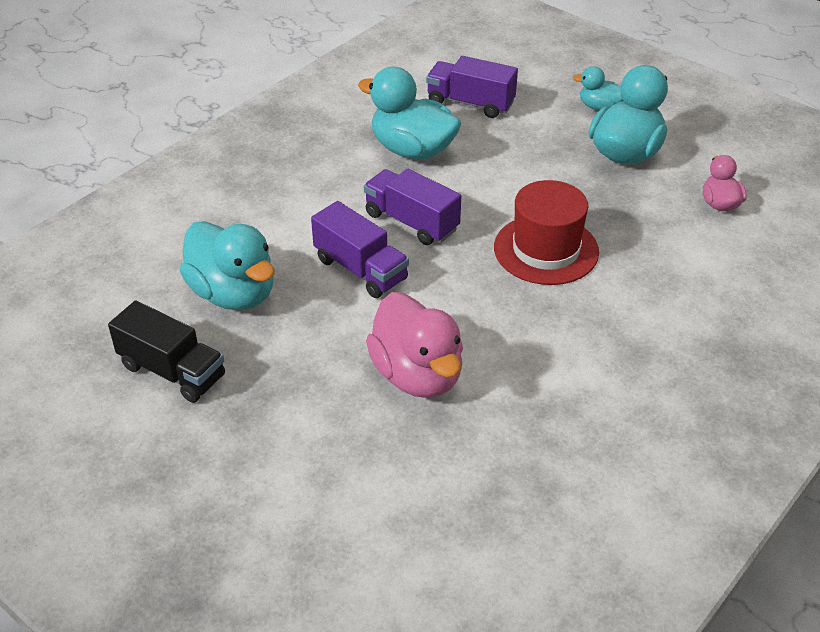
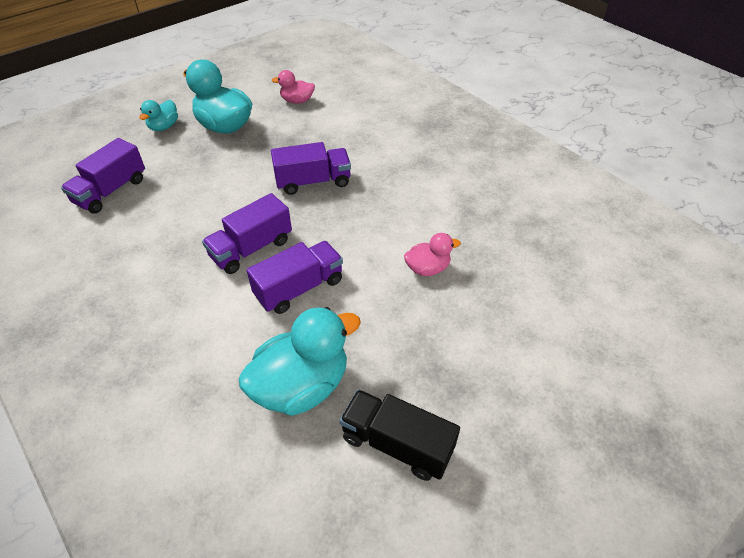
camera: 80 degrees left, 5 degrees up
(172, 371) = (397, 444): black truck -> black truck turned 105 degrees counterclockwise
(412, 150) = (154, 235): turquoise duck -> none
(417, 375) = (427, 268): pink duck -> pink duck, size x0.54
(546, 249) = (313, 182): red hat -> purple truck

